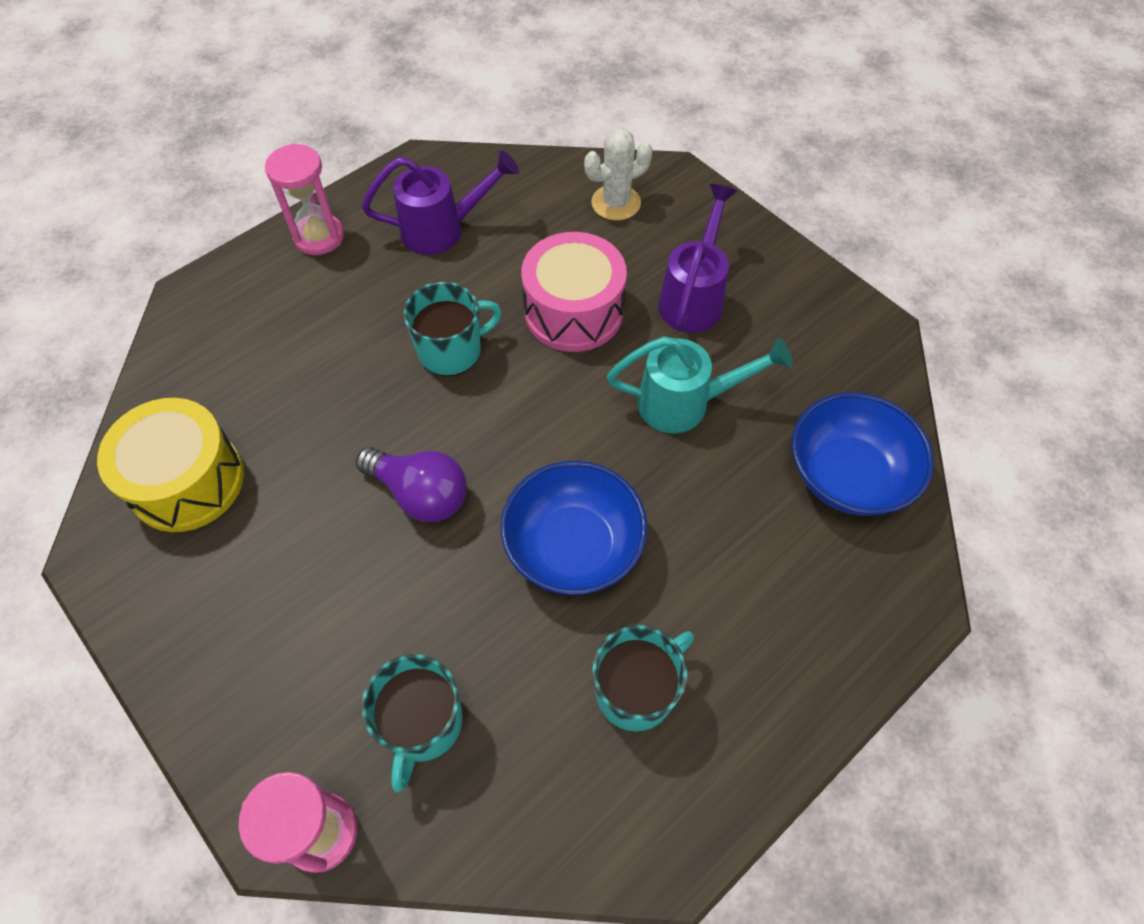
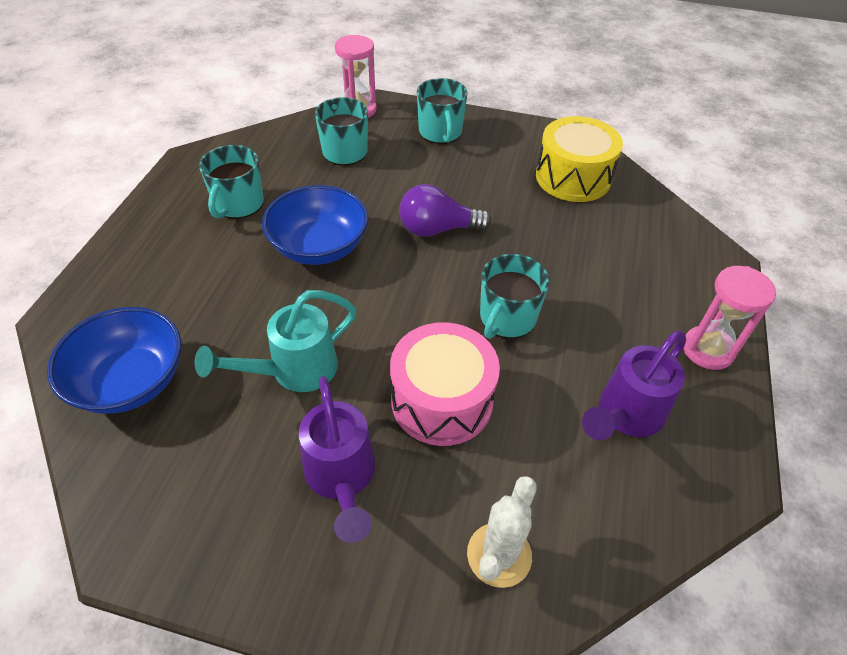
camera: 145 degrees right, 10 degrees down
(253, 680) = (440, 132): none -> turquoise mug

